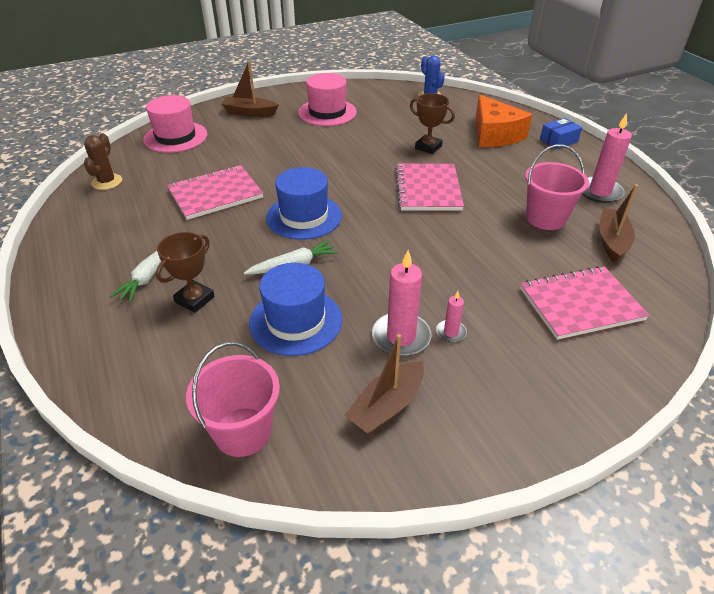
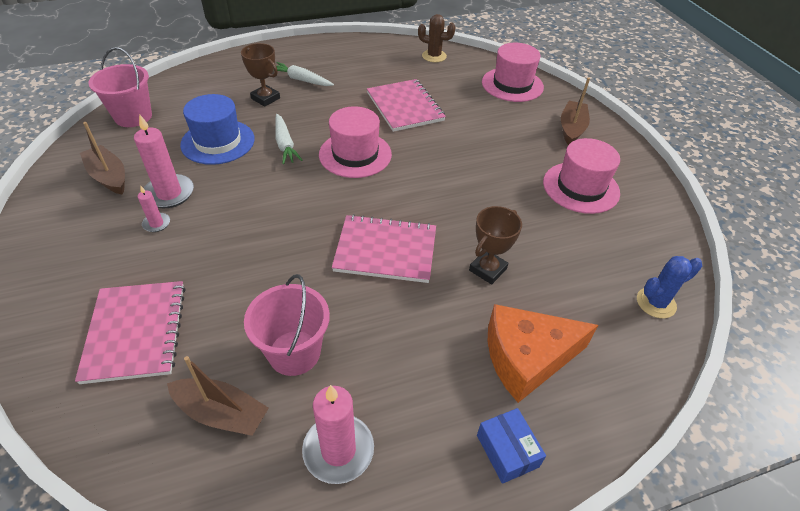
camera: 95 degrees right, 5 degrees up
(304, 217) = (355, 154): blue hat -> pink hat

